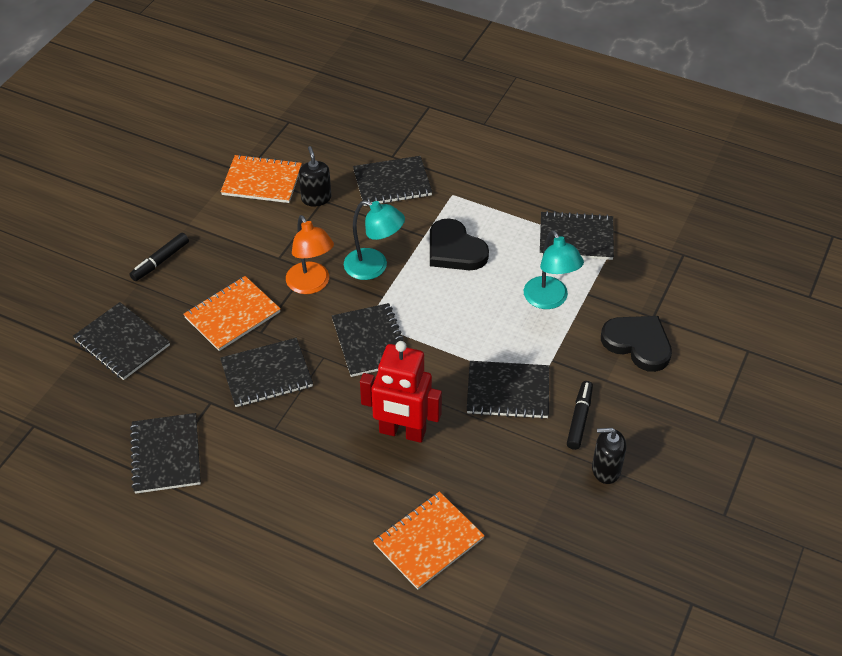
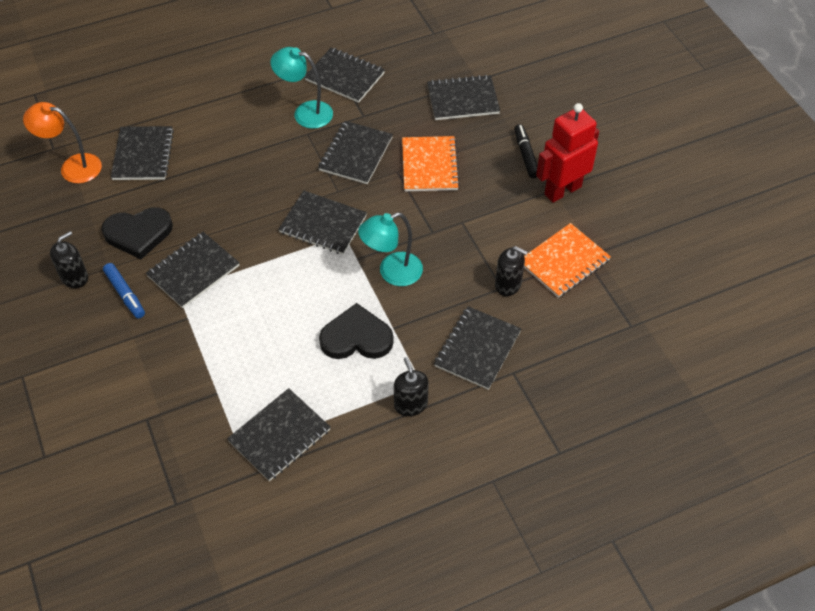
camera: 130 degrees right, 5 degrees up
(311, 285) = (413, 224): orange lamp -> orange lamp (73, 167)
(402, 432) = (230, 192): red robot -> red robot (562, 190)
(428, 541) = (143, 155): orange notebook -> black notebook
(475, 189) = (410, 404): none -> black soap dispenser
(549, 300) = (239, 361): turquoise lamp -> turquoise lamp (305, 112)
(579, 419) = (125, 294): black marker -> blue marker
(638, 344) = (136, 385): black heart -> black heart (138, 233)

